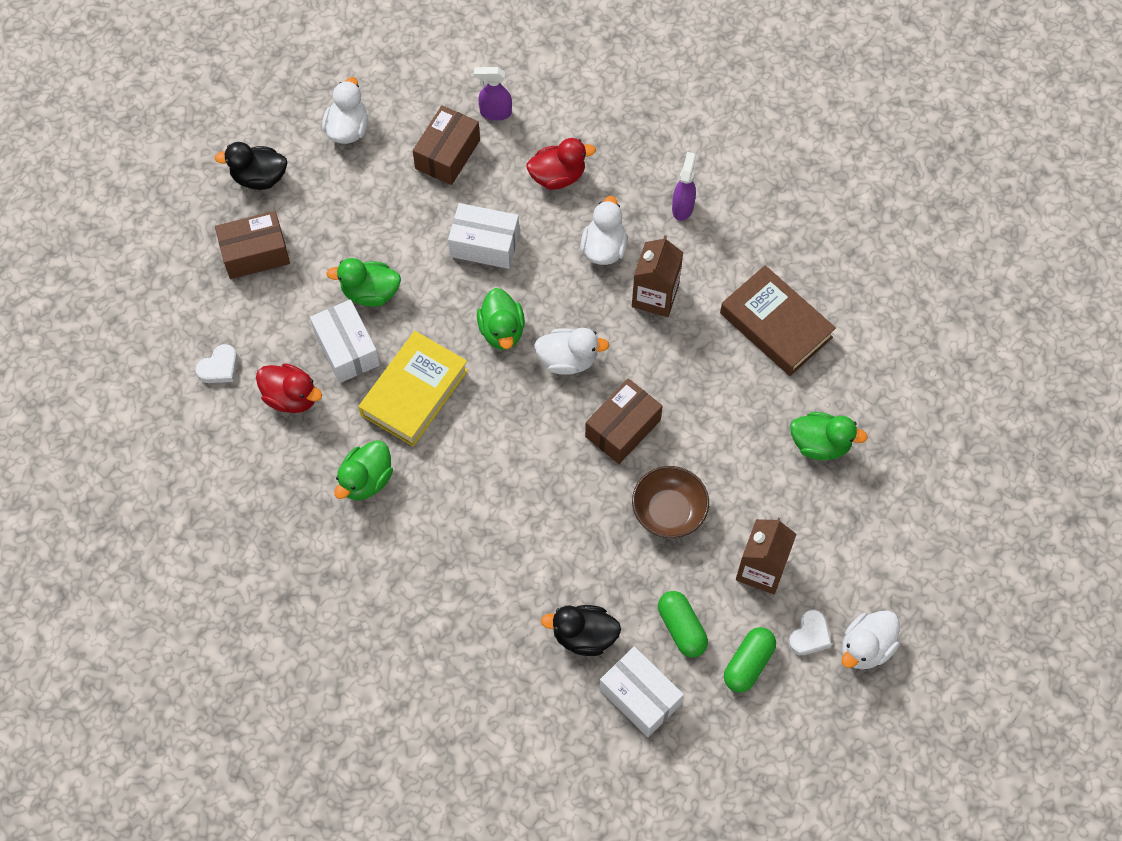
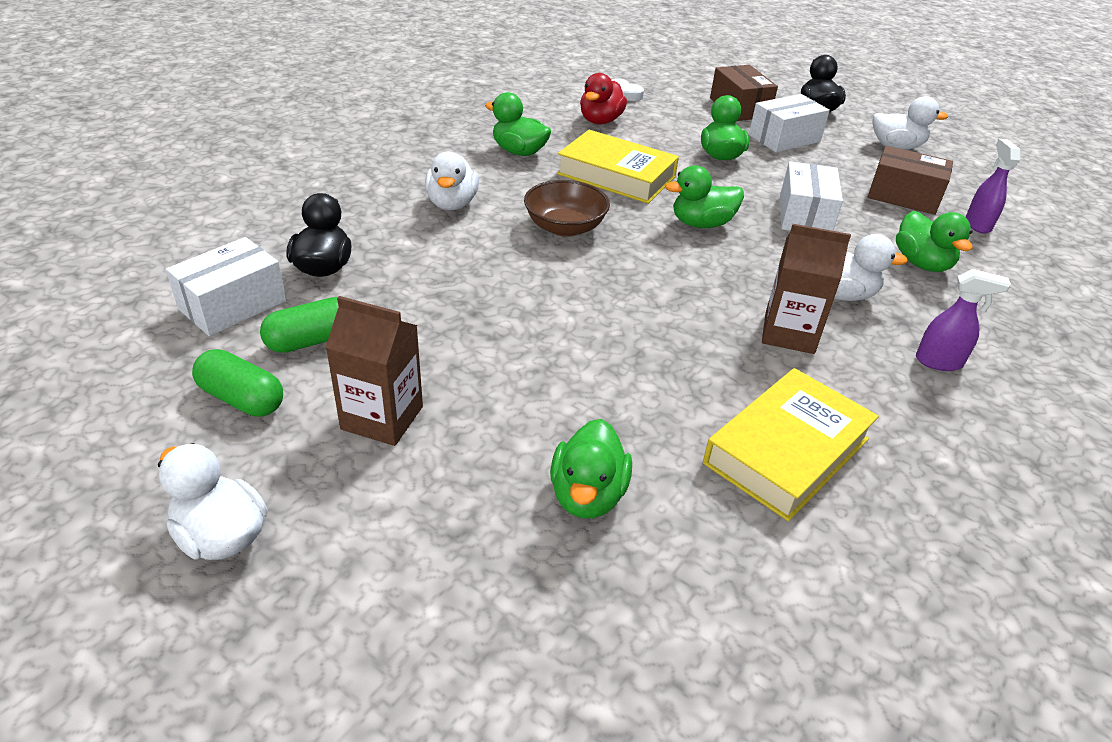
camera: 85 degrees right, 25 degrees down
(347, 349) = (655, 144): white box -> white box (784, 138)
(558, 176) = (921, 263): red duck -> green duck
(568, 360) = (677, 265): white duck -> white duck (452, 204)
(623, 428) = (592, 302): brown box -> none
(669, 511) = (478, 335): brown bowl -> brown bowl (565, 227)
(776, 325) = (787, 451): brown book -> yellow book
(809, 635) = (264, 466): white heart -> none

